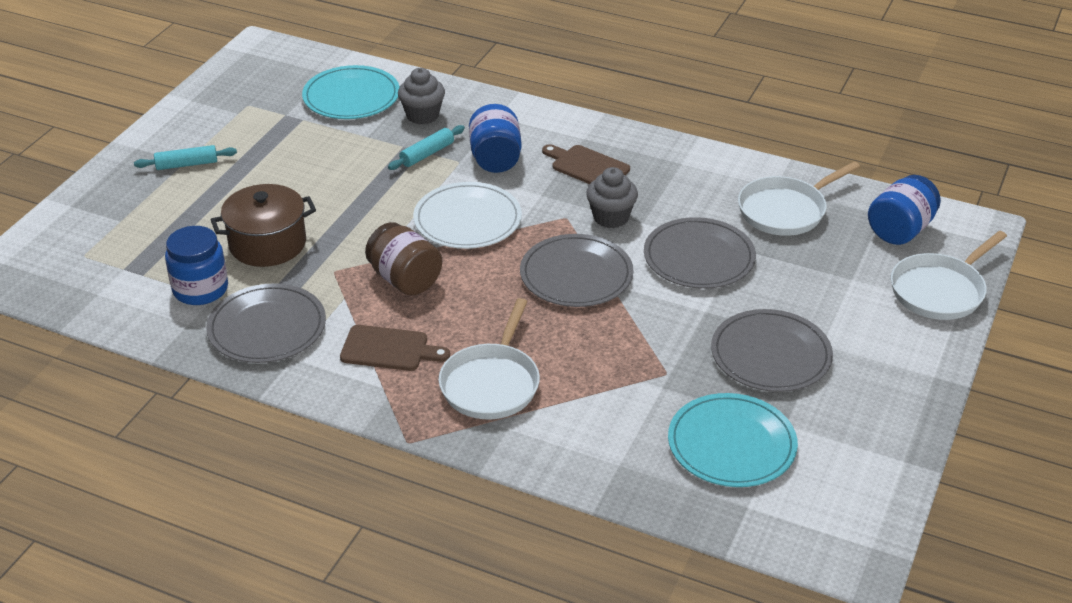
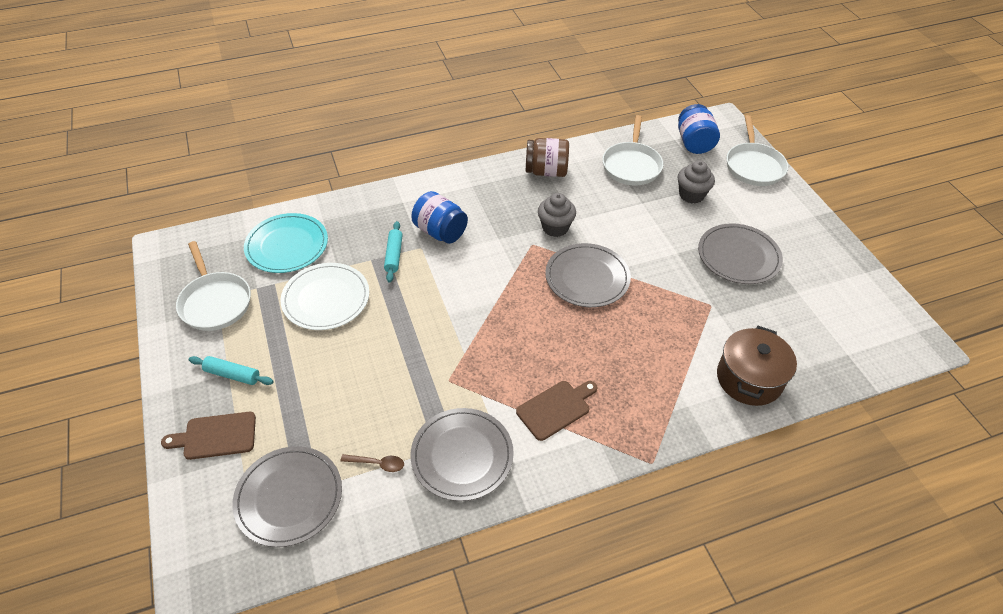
camera: 45 degrees left, 10 degrees up
(187, 164) = (232, 374): turquoise rolling pin -> turquoise rolling pin turned 75 degrees clockwise
(200, 289) = (377, 463): blue jar -> brown spoon
(267, 244) = (377, 393): brown pot -> brown pot (749, 379)
(405, 279) = (499, 353): brown jar -> brown jar (546, 171)
(422, 115) = (354, 230): grey cupcake -> grey cupcake (691, 195)
(467, 220) = (480, 284): white plate -> white plate (326, 298)
(491, 383) = (640, 384): white pan -> white pan (215, 302)
(587, 167) = (499, 203): brown cutting board -> brown cutting board (216, 436)
(699, 257) = (630, 222): grey plate -> grey plate (289, 497)
(731, 444) = (793, 323): turquoise plate -> none

